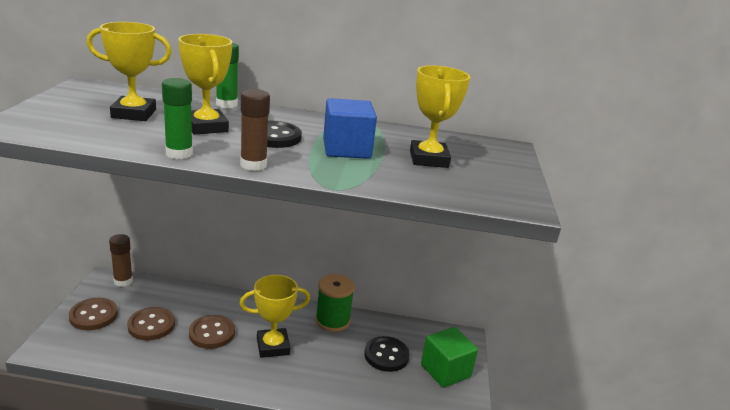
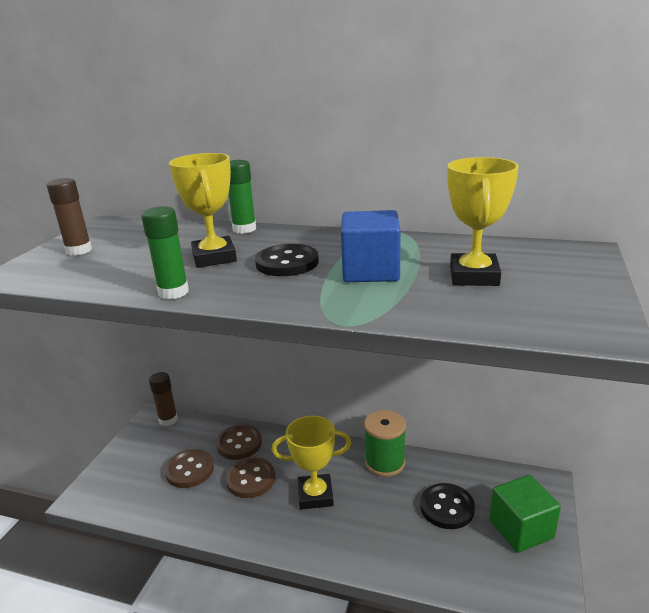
camera: 15 degrees right, 0 degrees up
(93, 315) = (134, 459): brown button -> brown button (239, 443)
(134, 114) = (142, 249): yellow trophy -> none
(253, 165) = (253, 300): brown glue stick -> brown glue stick (79, 250)

